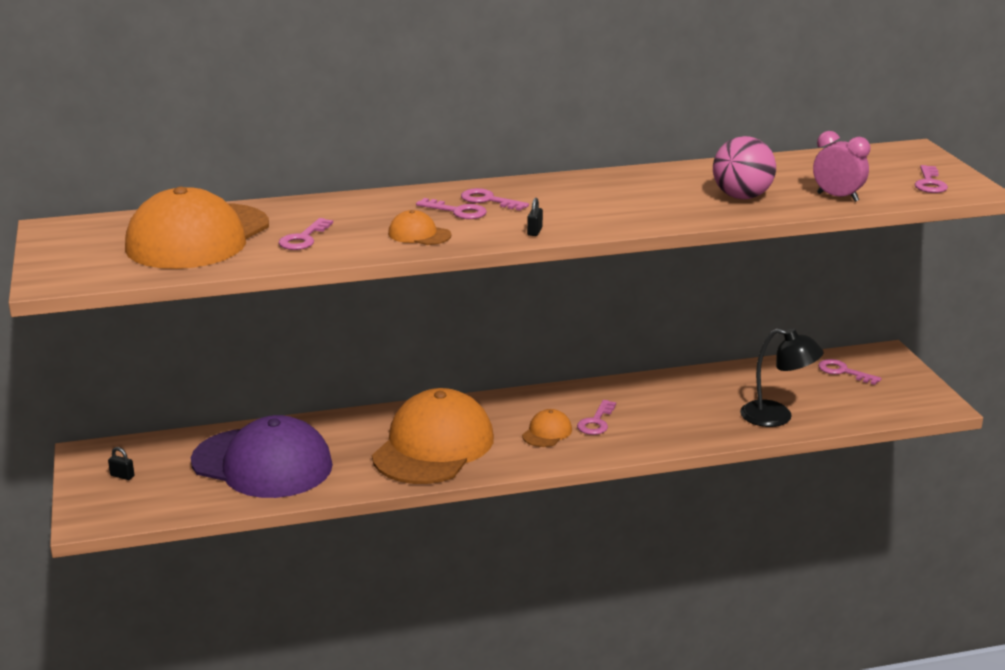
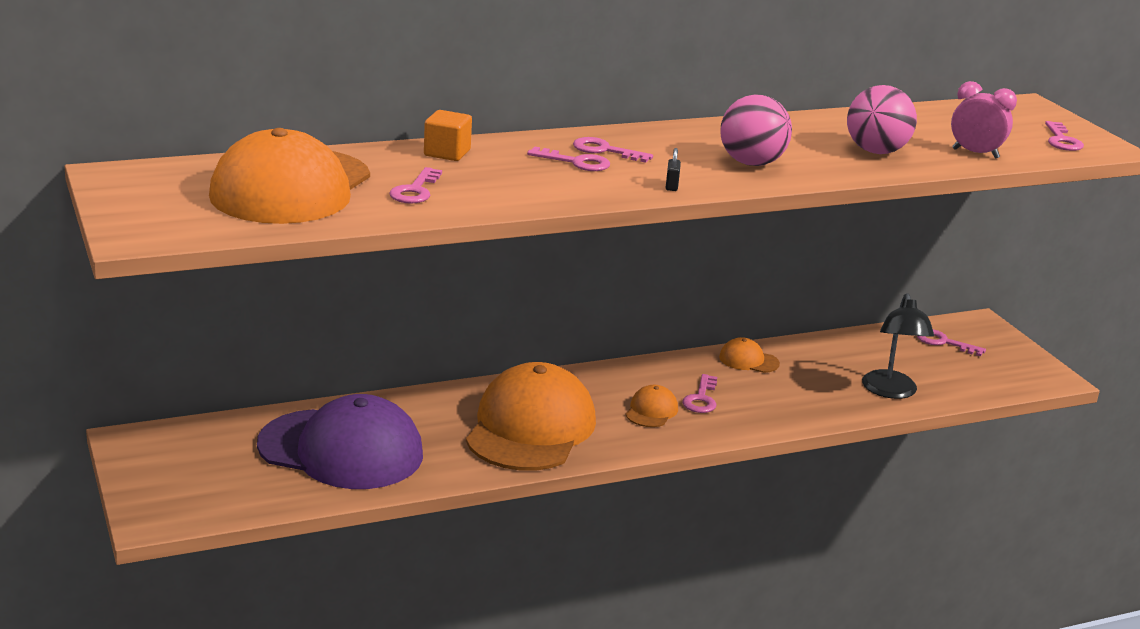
camera: 10 degrees left, 0 degrees up
(122, 476) = (179, 466): black padlock -> none
(346, 205) = (447, 153): none -> orange cube
(419, 234) = (545, 187): orange cap -> orange cap (748, 360)
(618, 209) = (751, 163): none -> pink ball
(777, 417) = (891, 391): black lamp -> black lamp turned 75 degrees clockwise

